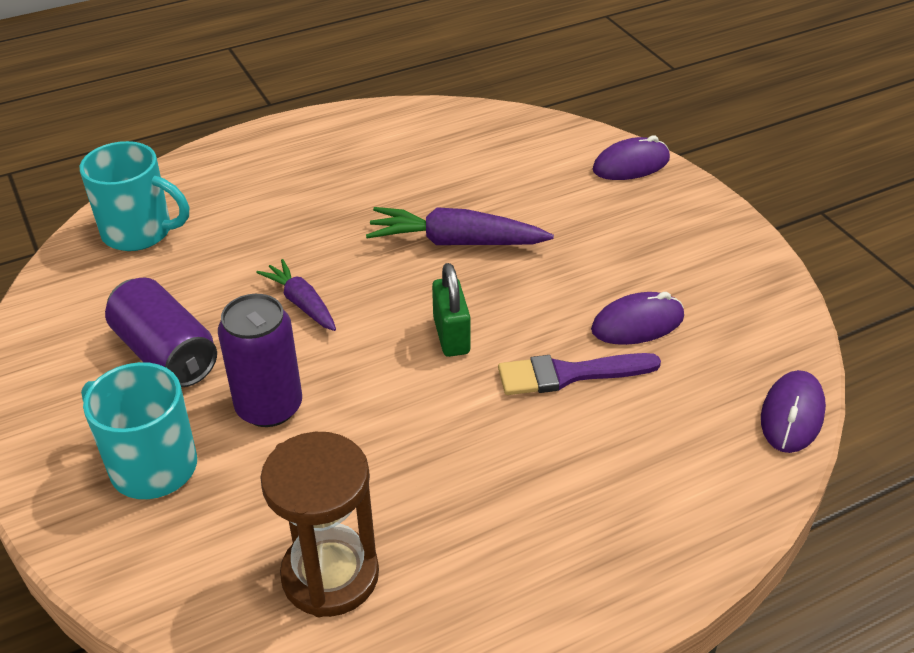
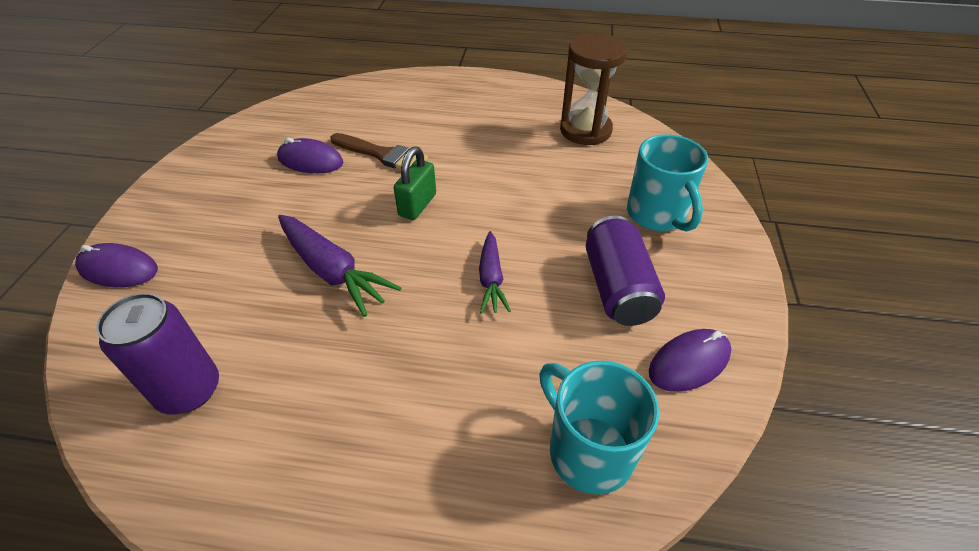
camera: 145 degrees left, 5 degrees up
(269, 407) = (565, 216): purple can -> purple can (189, 390)
(569, 374) = (382, 155): purple brush -> brown brush
(792, 415) = (314, 96): purple mouse -> purple mouse (689, 362)

